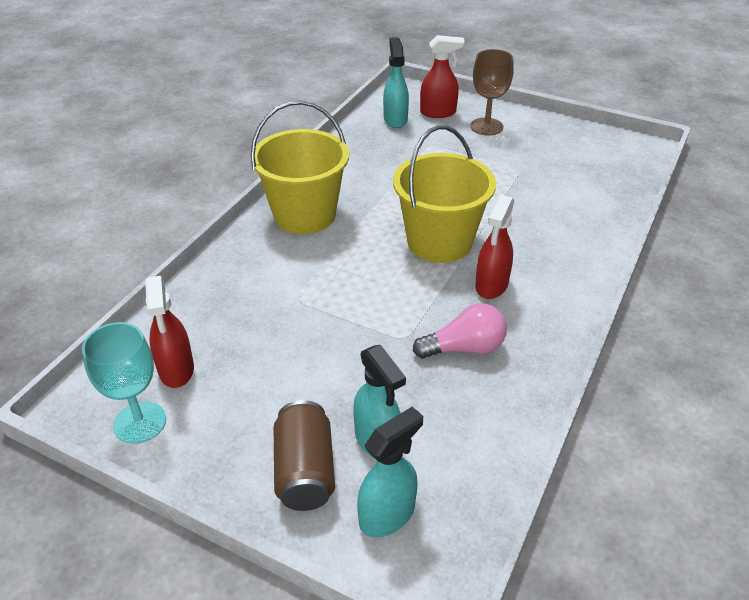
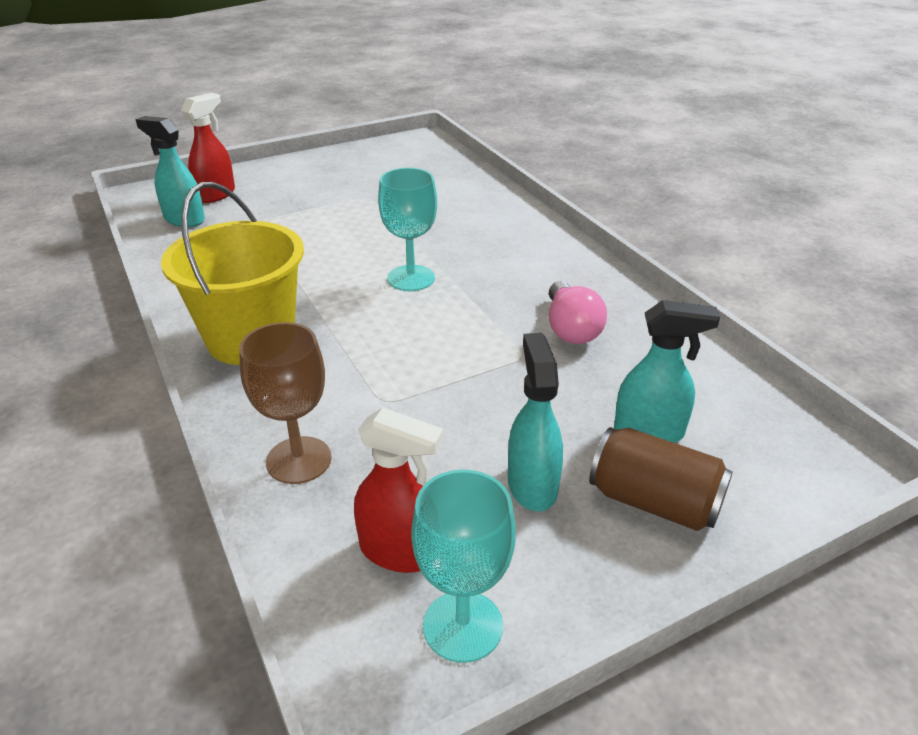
camera: 55 degrees left, 5 degrees down
(387, 514) = (749, 466): turquoise spray bottle -> turquoise spray bottle (532, 485)
(439, 242) = (411, 278): yellow bucket -> turquoise goblet
(464, 348) = (570, 328): pink light bulb -> pink light bulb turned 150 degrees clockwise
(486, 127) = (281, 183): brown goblet -> brown goblet (299, 460)
(491, 285) = (504, 279): red spray bottle -> none

